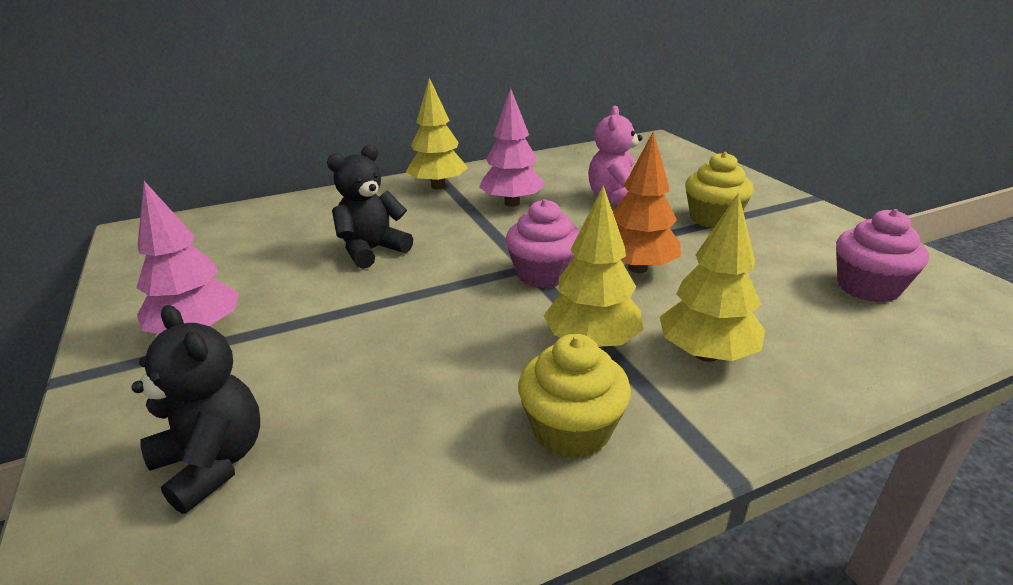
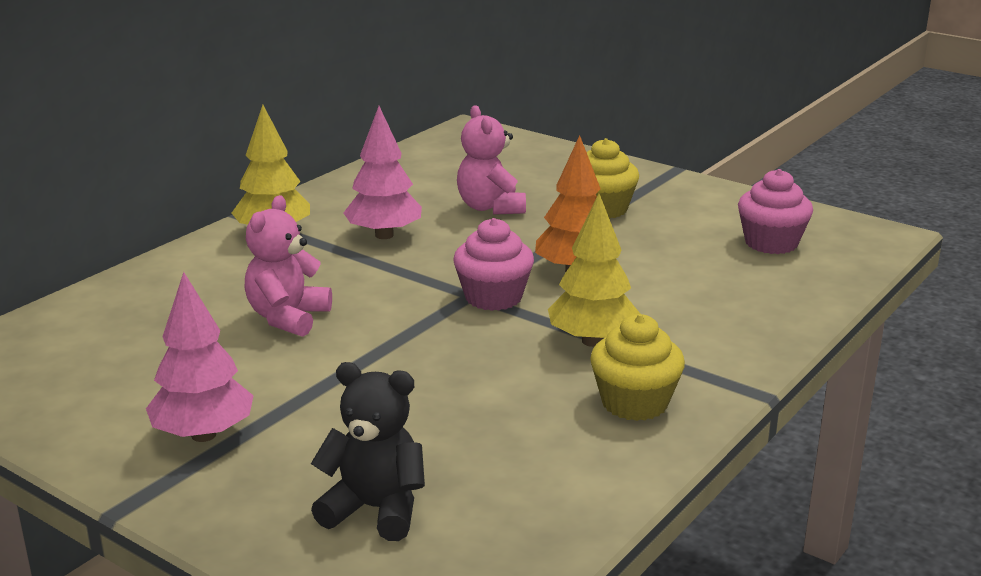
camera: 30 degrees left, 5 degrees down
(372, 250) = (287, 318): black teddy bear -> pink teddy bear
(706, 354) = (688, 325): yellow tree -> none

